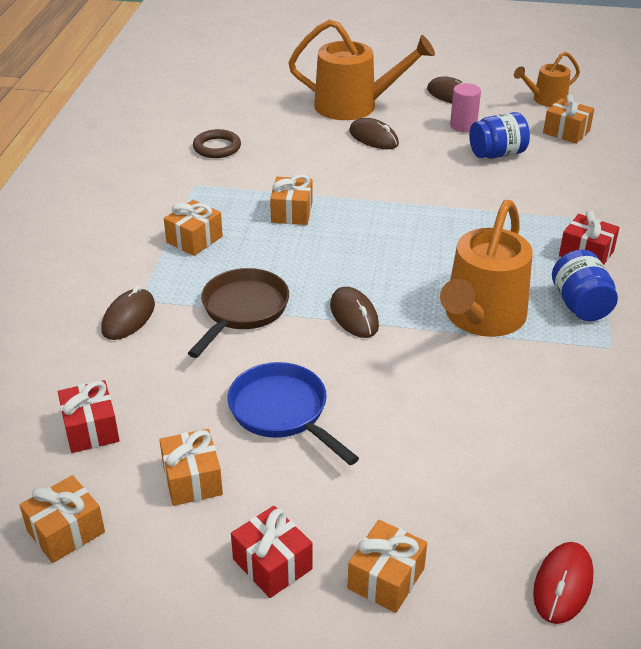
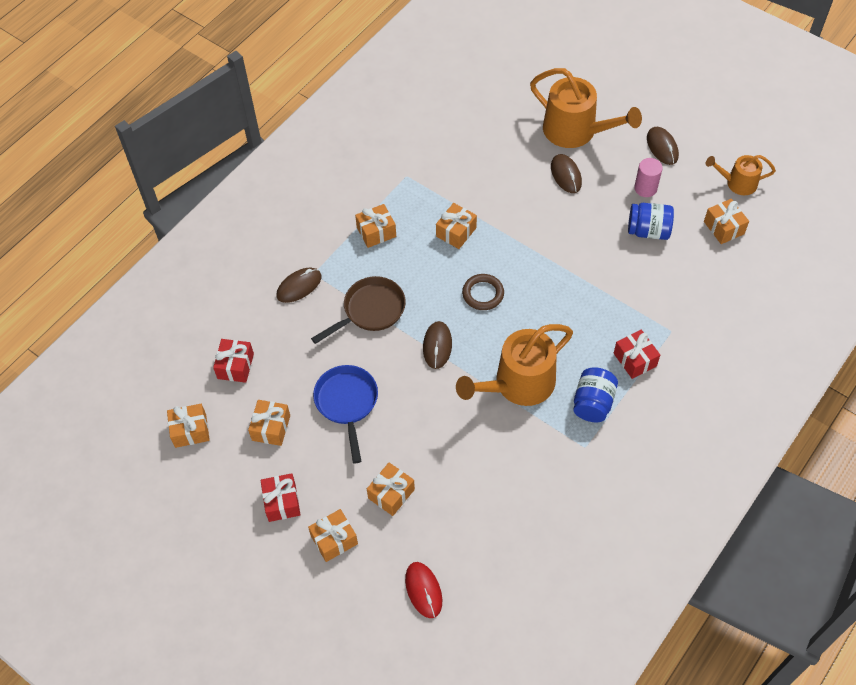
camera: 30 degrees right, 20 degrees up
(217, 147) = (444, 141): brown ring -> brown ring (483, 294)
(422, 488) = (391, 494): none -> orange gift
(562, 585) = (423, 590): red mouse -> red mouse turned 75 degrees counterclockwise

